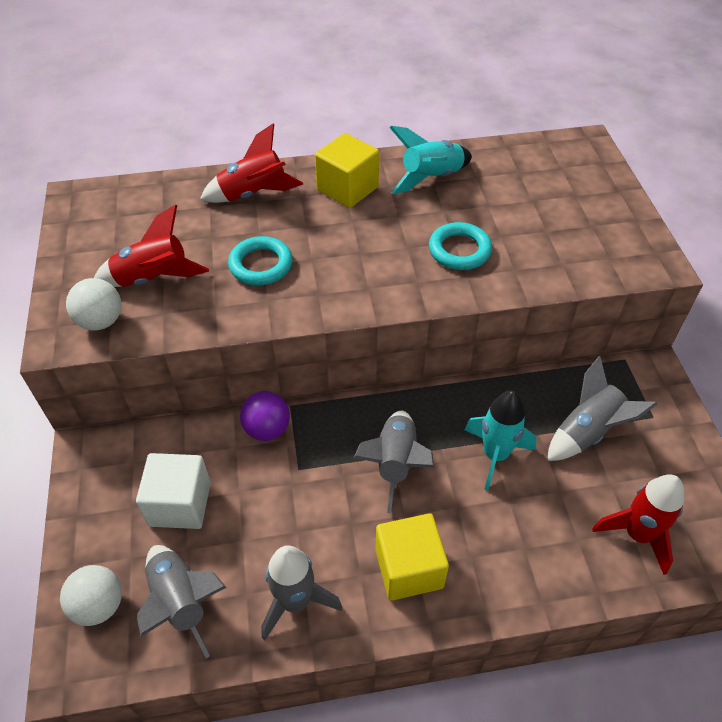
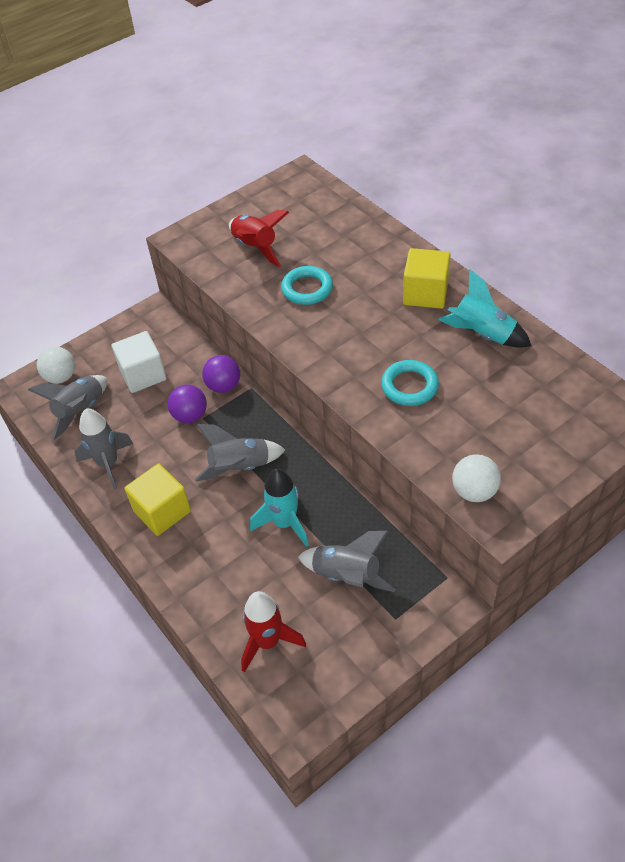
camera: 65 degrees right, 0 degrees up
(101, 321) = (204, 246): white ball -> white ball (474, 491)
(253, 194) = (375, 249): red rocket -> none
(285, 480) = (190, 416): none -> purple ball

